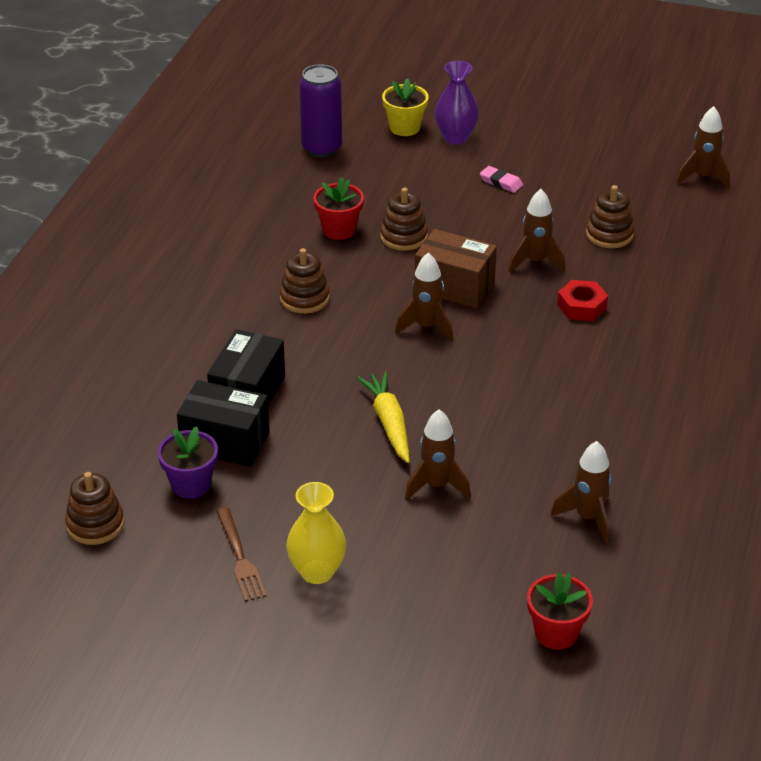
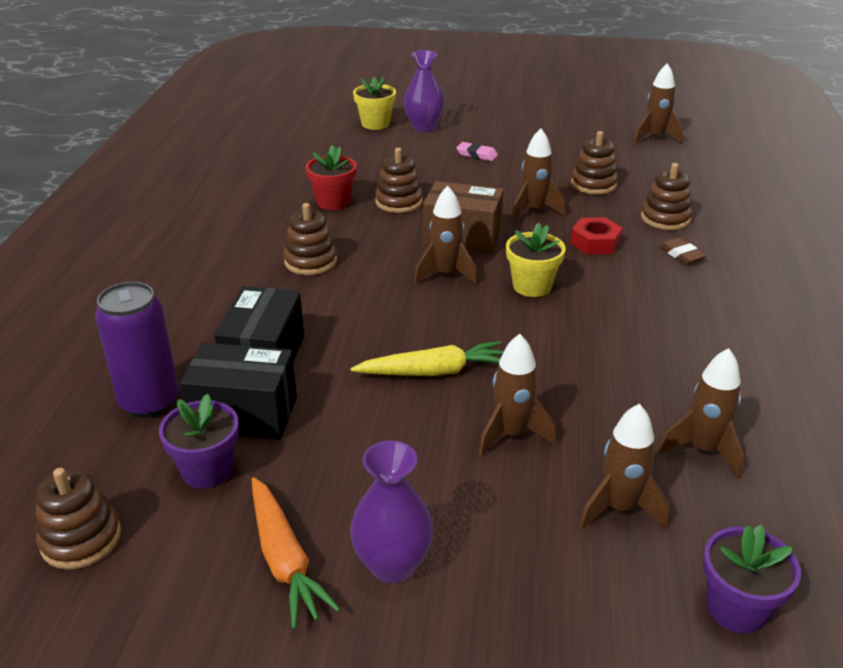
camera: 10 degrees left, 5 degrees down
(240, 558) = (285, 560): brown fork -> orange carrot
(317, 572) = (392, 565): yellow vase -> purple vase
(321, 148) = (302, 143): purple can -> purple can (149, 402)
(389, 423) = (434, 372): yellow carrot -> yellow carrot turned 105 degrees clockwise
(500, 553) = (619, 508): none -> brown rocket
(502, 348) = (532, 286): none -> yellow flower pot
(556, 633) = (736, 608): red flower pot -> purple flower pot
(660, 329) = (681, 254): none -> brown eraser
(664, 285) = (665, 218): none -> brown stacking toy

